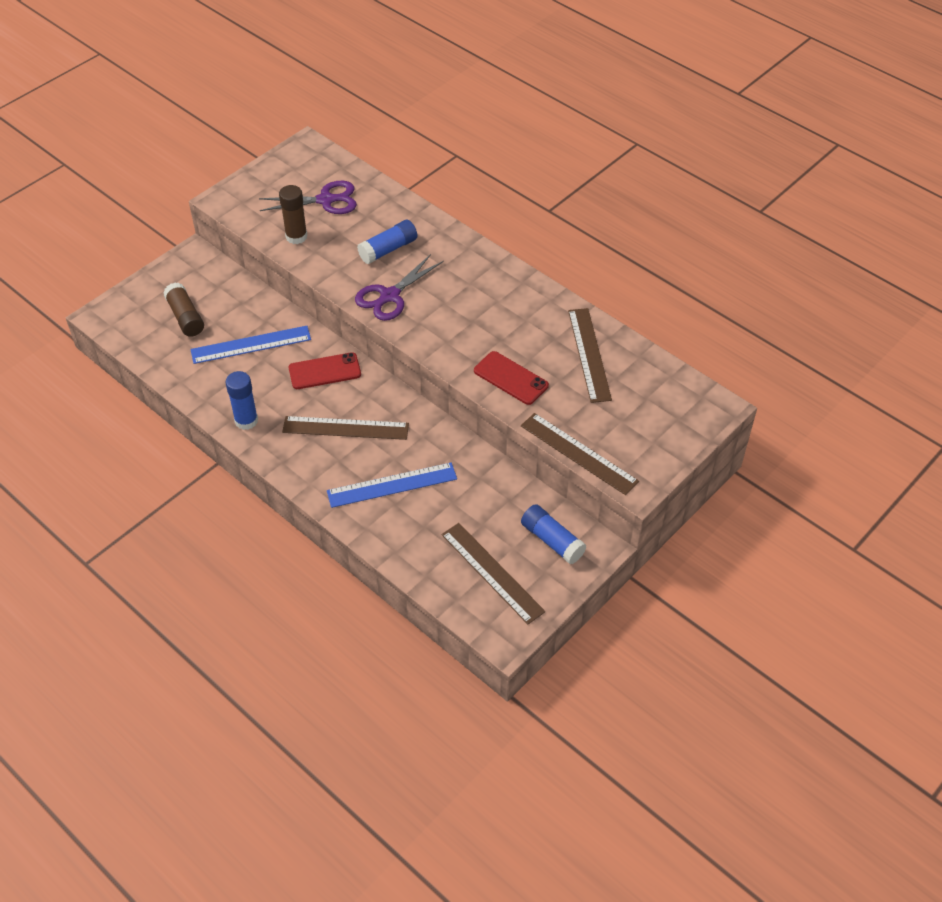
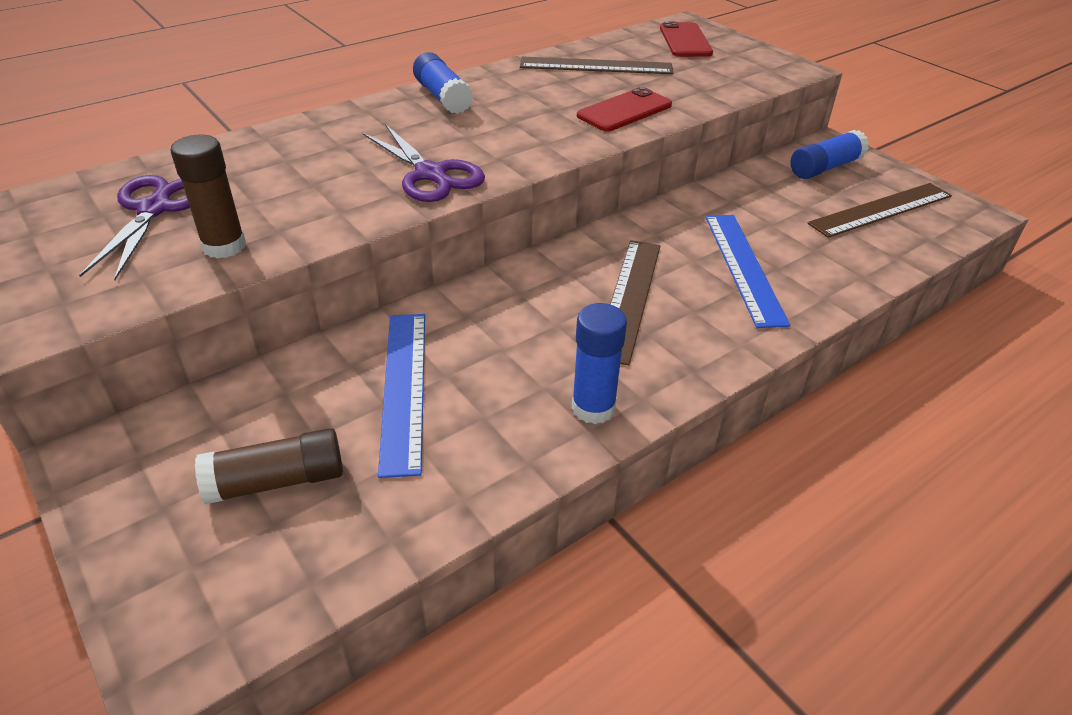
camera: 80 degrees left, 10 degrees down
(324, 371) = (502, 307): red phone -> red phone (685, 40)
(388, 249) = (326, 166): blue glue stick -> blue glue stick (443, 97)
(578, 453) = (751, 89): brown ruler -> none

